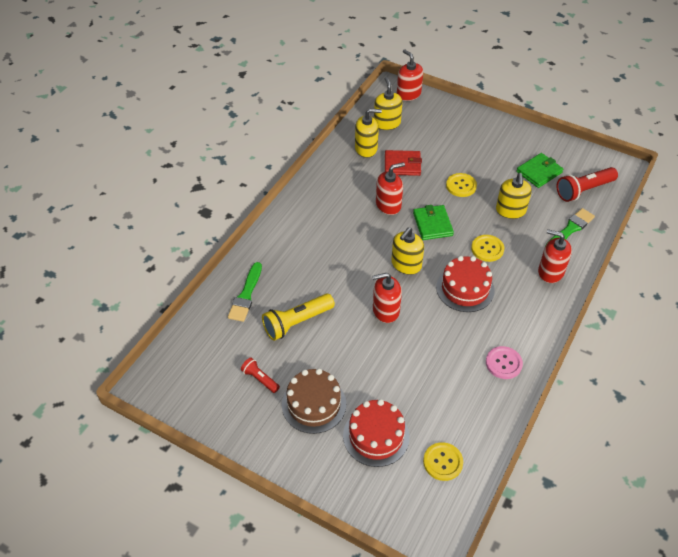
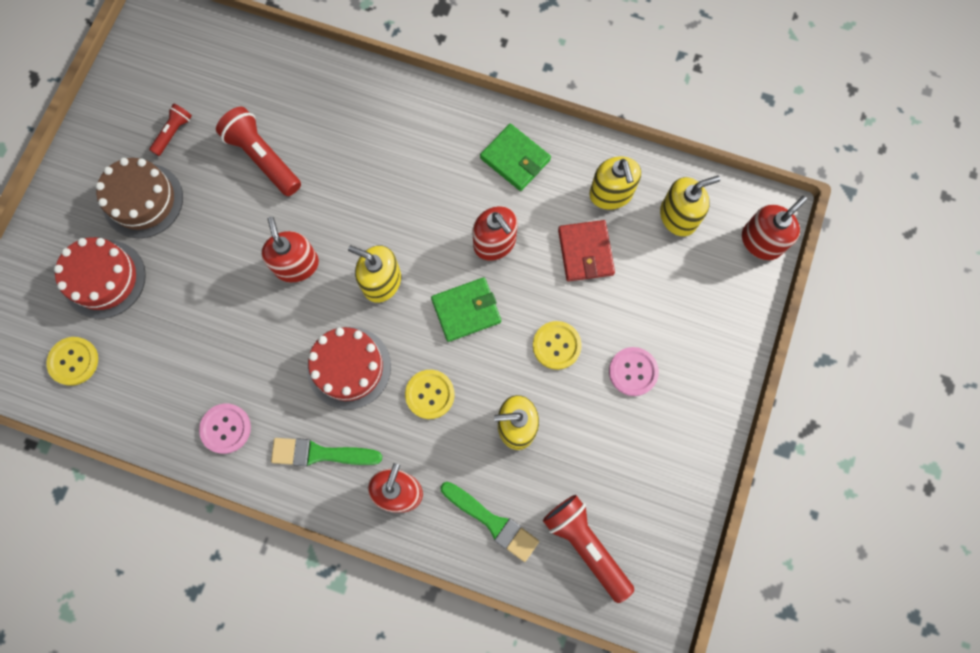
camera: 80 degrees right, 25 degrees up
(246, 295) = (300, 89): green brush -> green brush (321, 453)
(297, 322) = (263, 158): yellow flashlight -> red flashlight
(481, 156) = (633, 372): none -> pink button
(539, 172) = (614, 469): green wallet -> green wallet (515, 159)

